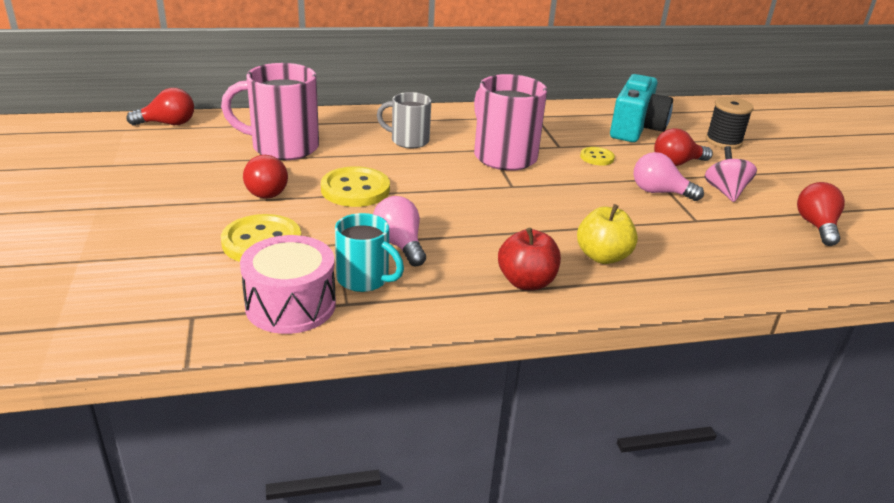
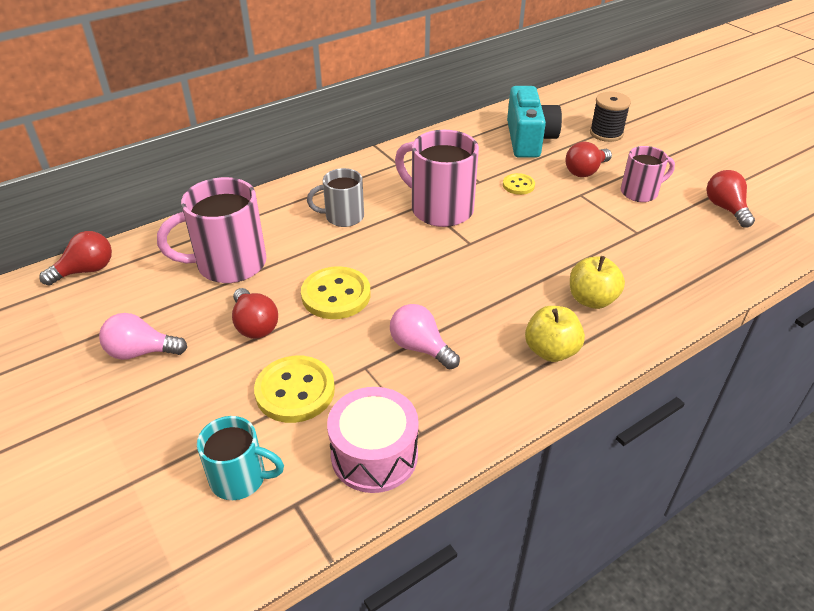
camera: 20 degrees left, 10 degrees up
(364, 279) = (417, 399): turquoise mug -> turquoise mug (240, 478)
(526, 282) = (551, 351): red apple -> yellow apple
(659, 192) = (591, 210): pink light bulb -> pink light bulb (141, 352)
(725, 192) = (640, 192): pink spinning top -> pink mug

